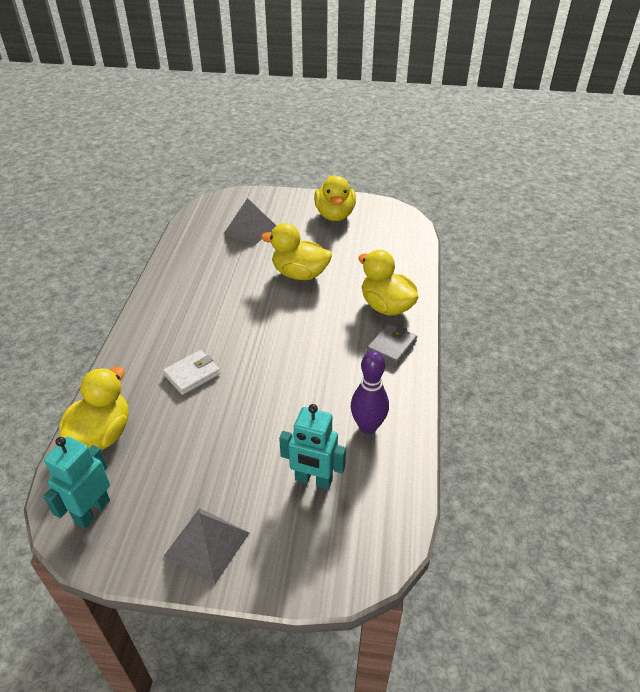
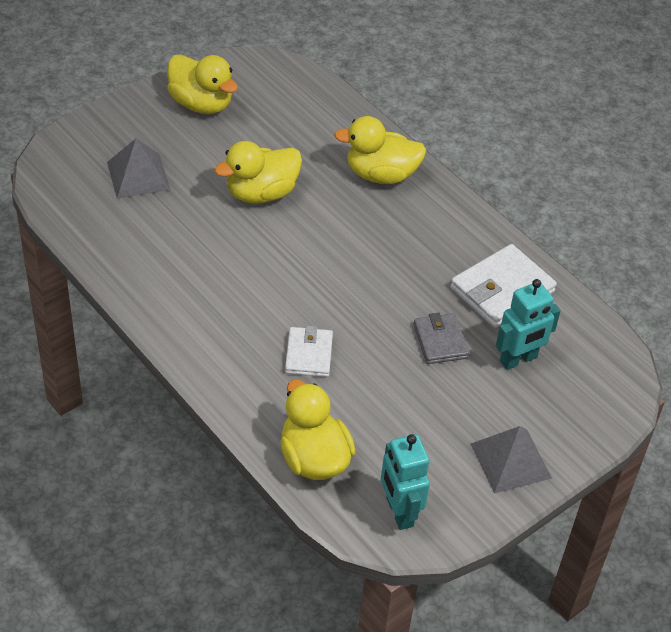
camera: 50 degrees left, 5 degrees up
(368, 426) = (502, 290): purple bowling pin -> white wallet
(391, 346) = (433, 210): grey wallet -> grey wallet (440, 341)

